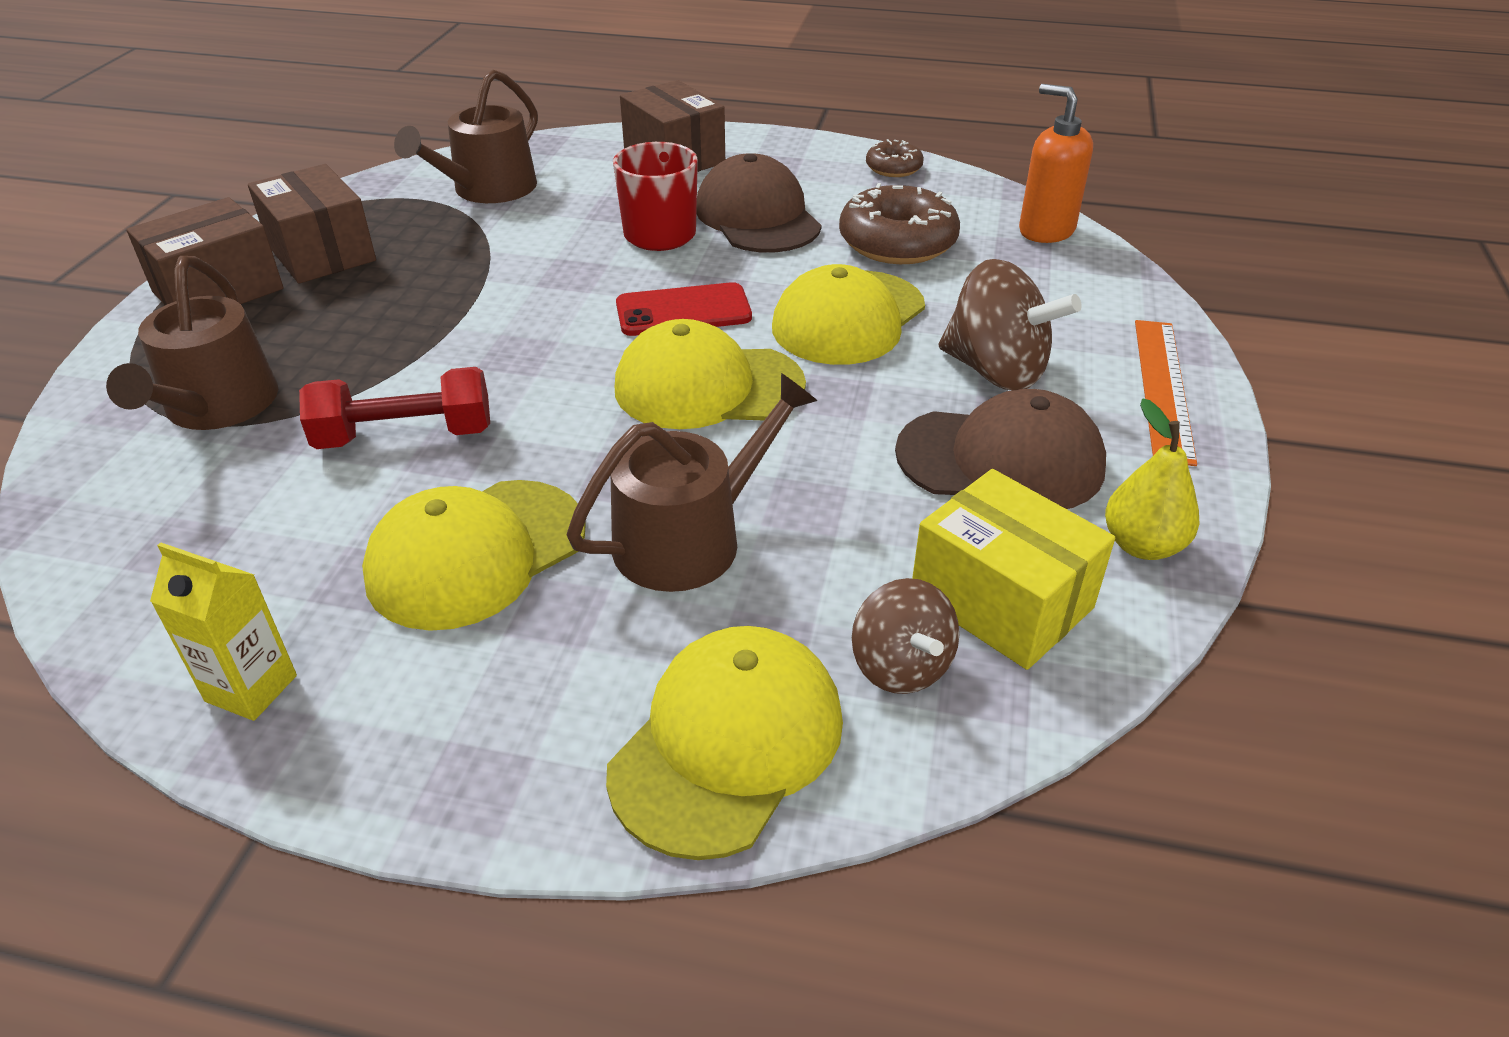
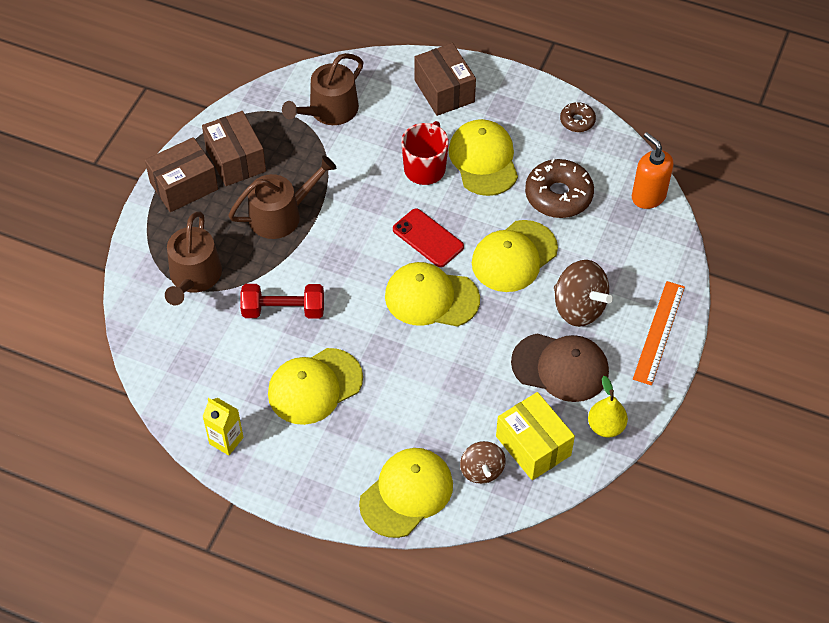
camera: 10 degrees right, 15 degrees up
(683, 311) = (428, 238): red phone -> red phone turned 45 degrees clockwise
(690, 538) = (408, 392): brown watering can -> brown watering can (281, 215)
(757, 217) = (483, 160): brown cap -> yellow cap

